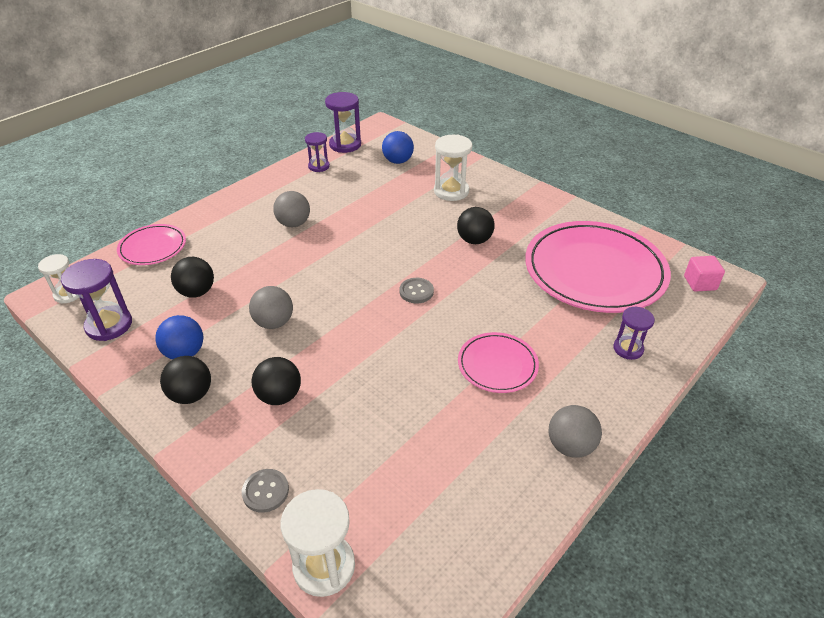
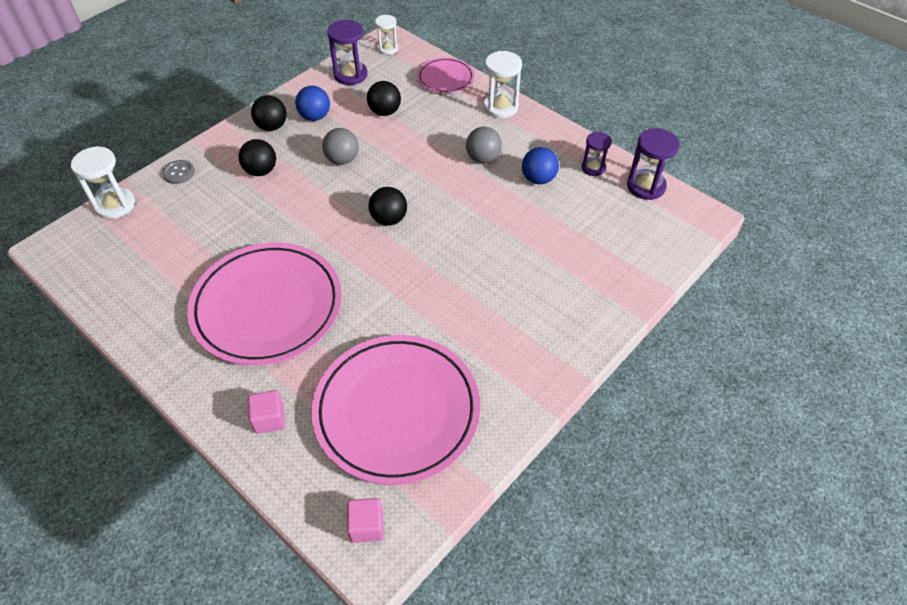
camera: 90 degrees right, 10 degrees up
(398, 161) = (616, 234): blue ball -> blue ball (538, 179)
(416, 291) = (374, 250): grey button -> none
(451, 191) = (554, 283): white hourglass -> white hourglass (500, 107)
(474, 240) = (456, 300): black ball -> black ball (389, 219)
(497, 365) = (267, 307): pink plate -> pink plate, size x2.04
(570, 446) = (166, 350): grey ball -> none
(628, 349) = (269, 419): purple hourglass -> pink cube

